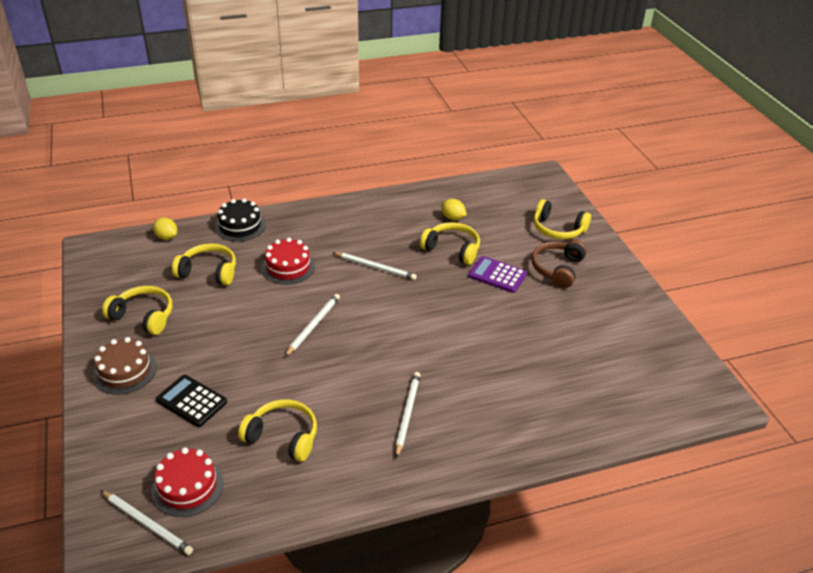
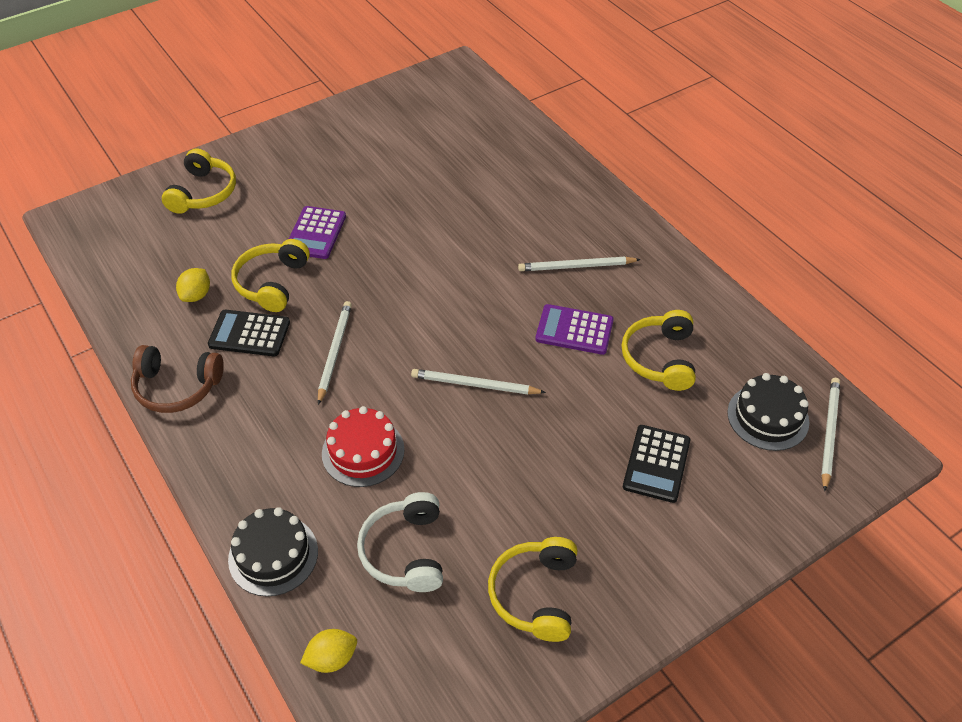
camera: 105 degrees left, 10 degrees up
(125, 371) = (646, 563): brown cake -> none
(166, 237) = (332, 658): yellow lemon -> yellow lemon turned 45 degrees clockwise
(187, 486) = (768, 417): red cake -> black cake
(208, 272) = (405, 551): yellow headphones -> white headphones
(337, 392) = (574, 330): none -> purple calculator
(408, 235) = (249, 334): none -> black calculator
(557, 269) = (288, 185): brown headphones -> brown headphones (177, 387)

